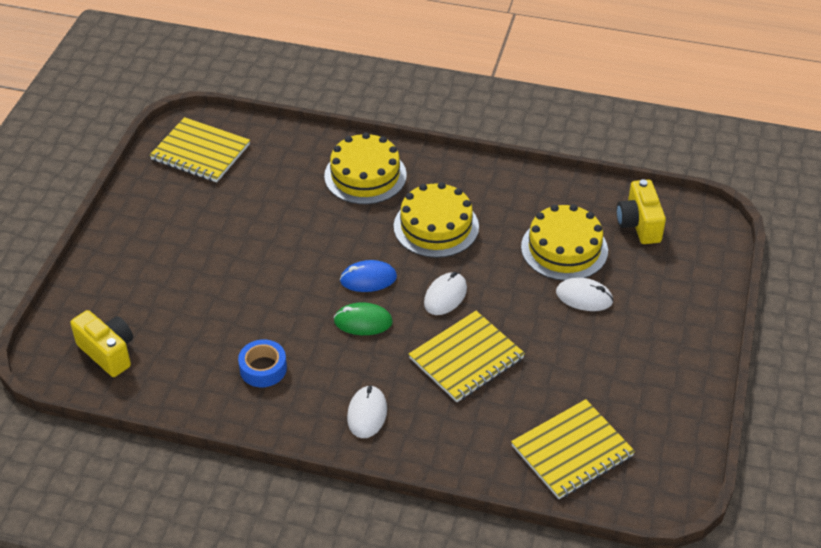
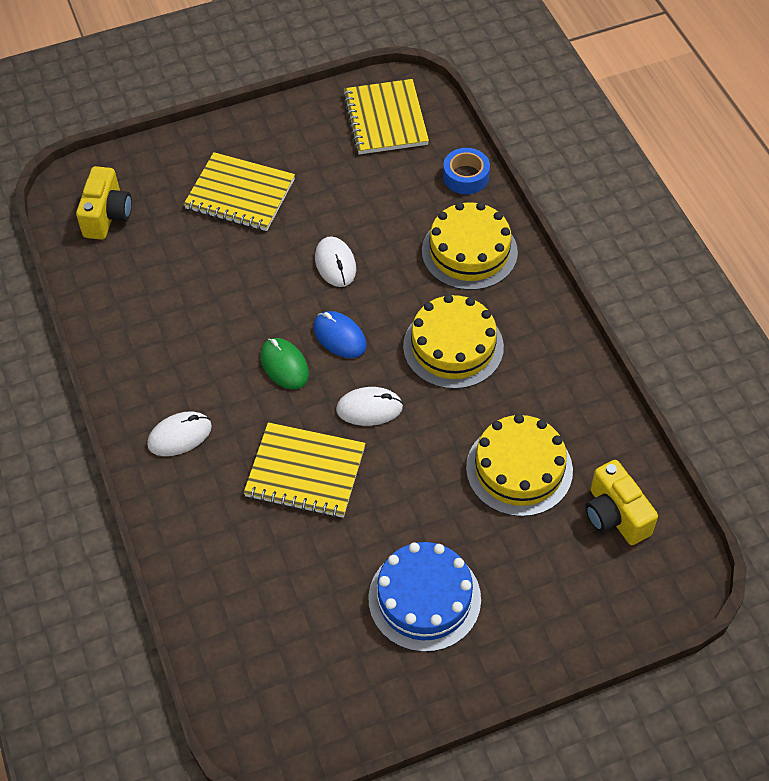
camera: 55 degrees right, 10 degrees up
(263, 368) = (172, 329): blue tape -> blue tape (466, 176)
(572, 451) = (258, 626): yellow notebook -> yellow notebook (240, 194)
(584, 297) = (467, 524): white mouse -> white mouse (335, 264)
(623, 350) = (424, 598): none -> blue cake
(639, 224) = (615, 515): yellow camera -> yellow camera turned 75 degrees counterclockwise

